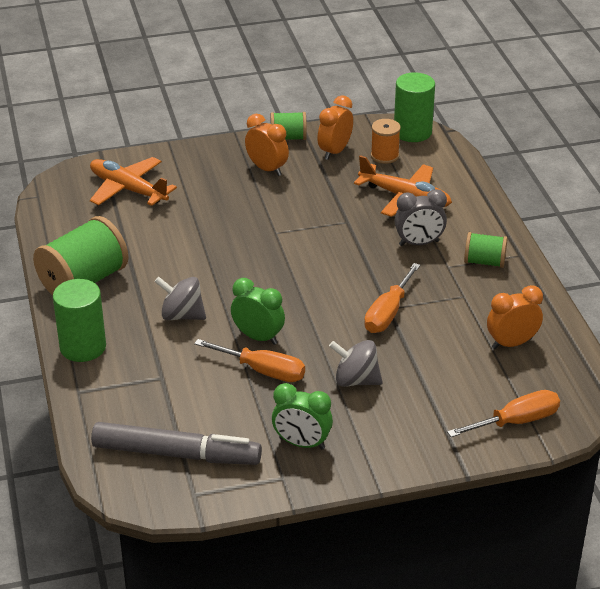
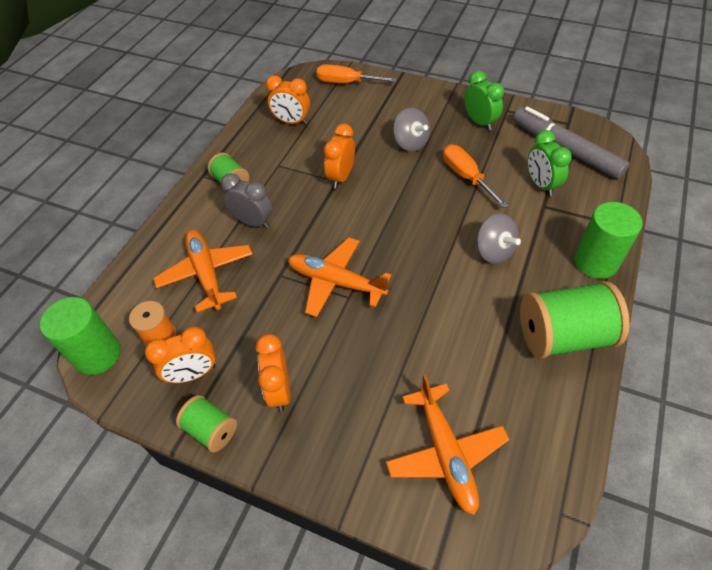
camera: 140 degrees left, 15 degrees up
(258, 337) = (448, 203): green clock -> green clock (541, 185)
(296, 236) = (336, 282): none -> orange plane
(388, 313) = (341, 177): orange screwdriver -> orange clock

